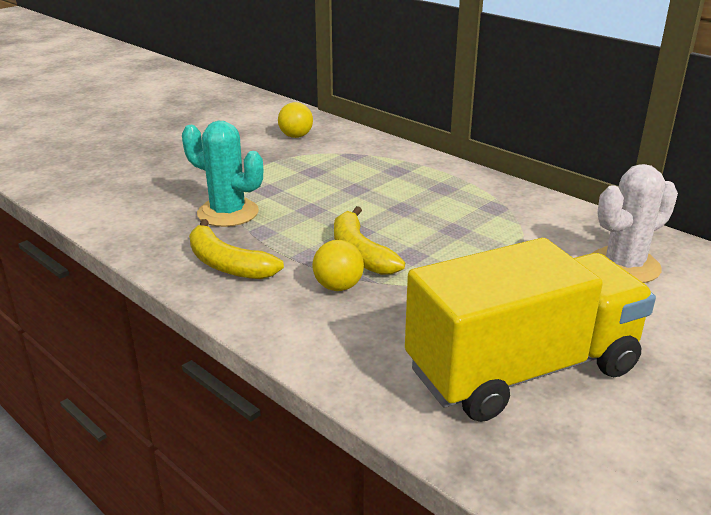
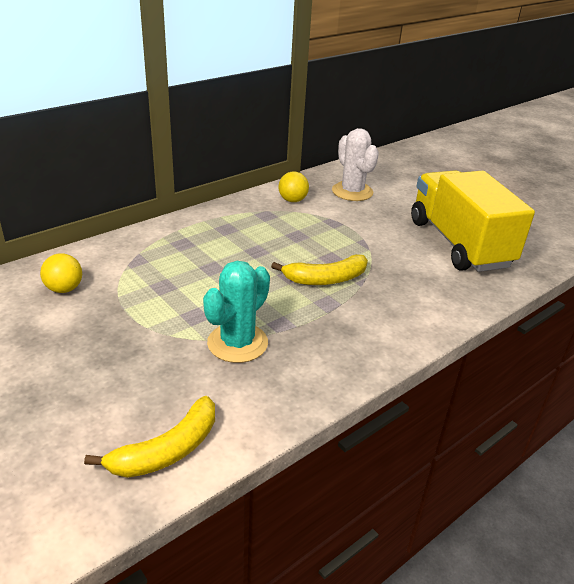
camera: 85 degrees left, 5 degrees up
(227, 264) = (336, 346): yellow banana -> yellow banana (167, 450)
(338, 287) = (373, 293): yellow ball -> yellow ball (292, 200)

